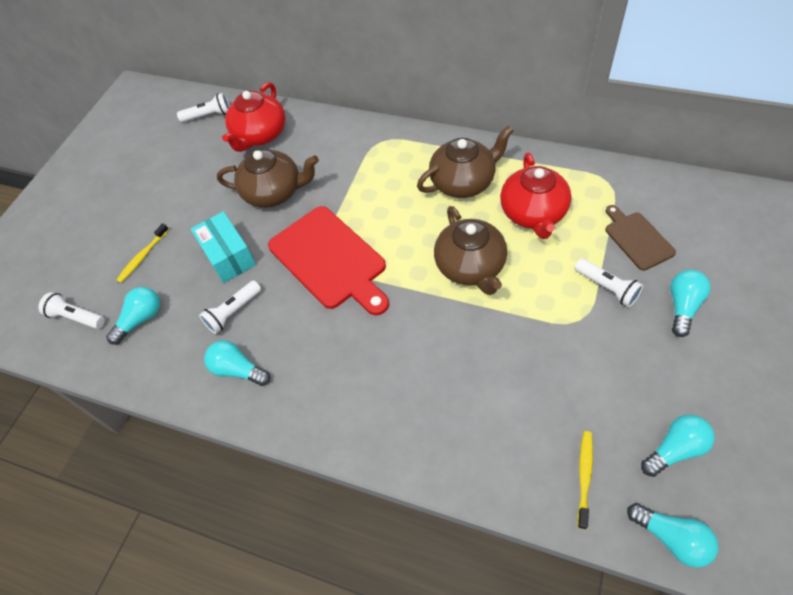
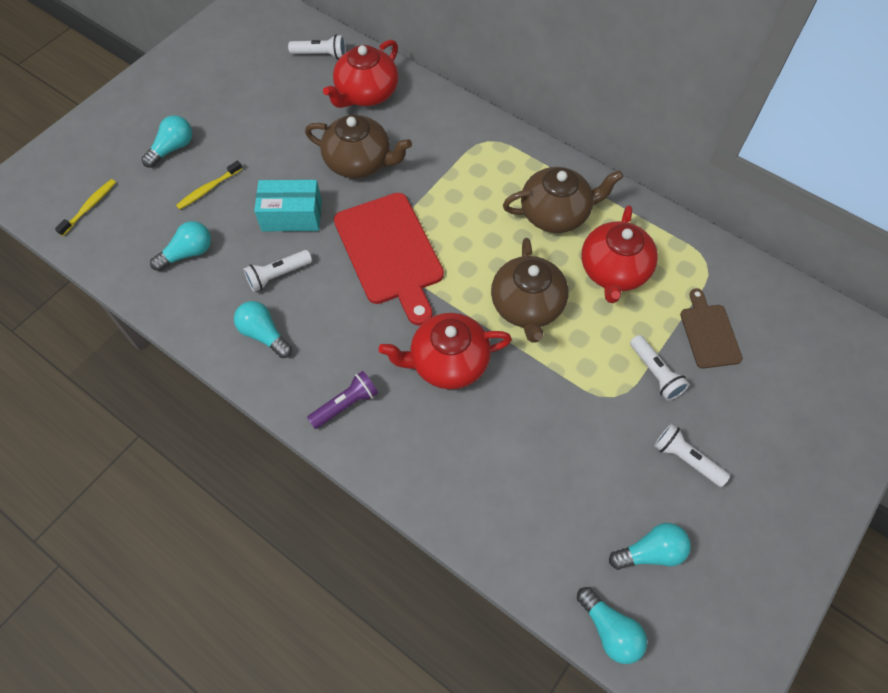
camera: 10 degrees right, 5 degrees up
(76, 317) = (128, 231): white flashlight -> white flashlight (686, 459)
(228, 256) = (292, 216): turquoise box -> turquoise box turned 75 degrees counterclockwise
(338, 409) = (346, 404): none -> purple flashlight
(419, 339) = (447, 362): none -> red teapot
(584, 476) = (552, 547): yellow toothbrush -> yellow toothbrush (89, 207)
(682, 306) = (723, 418): turquoise light bulb -> turquoise light bulb (173, 148)

